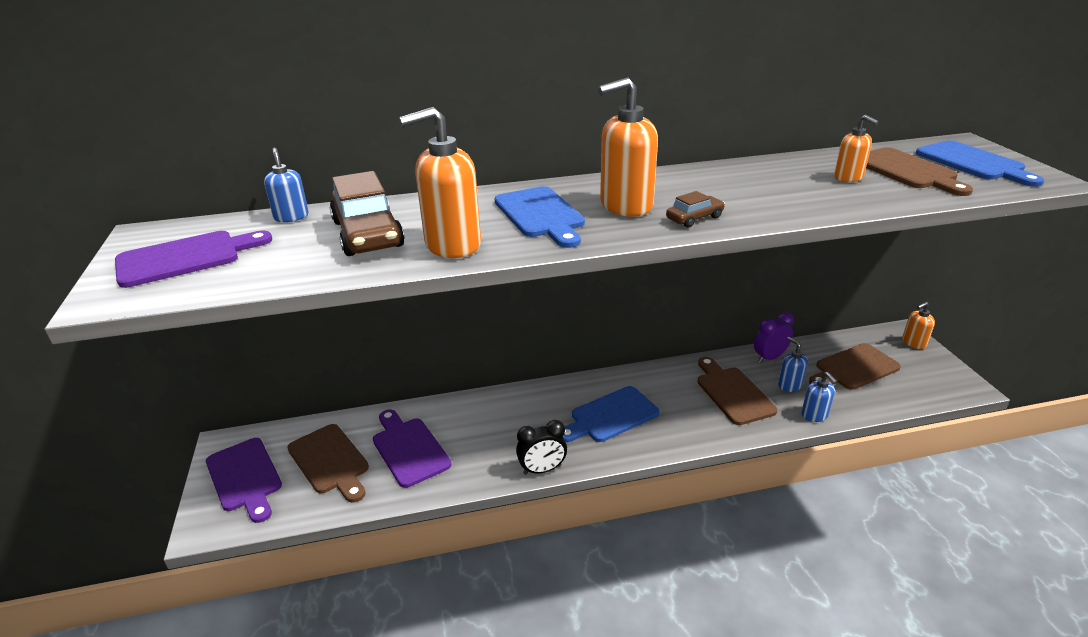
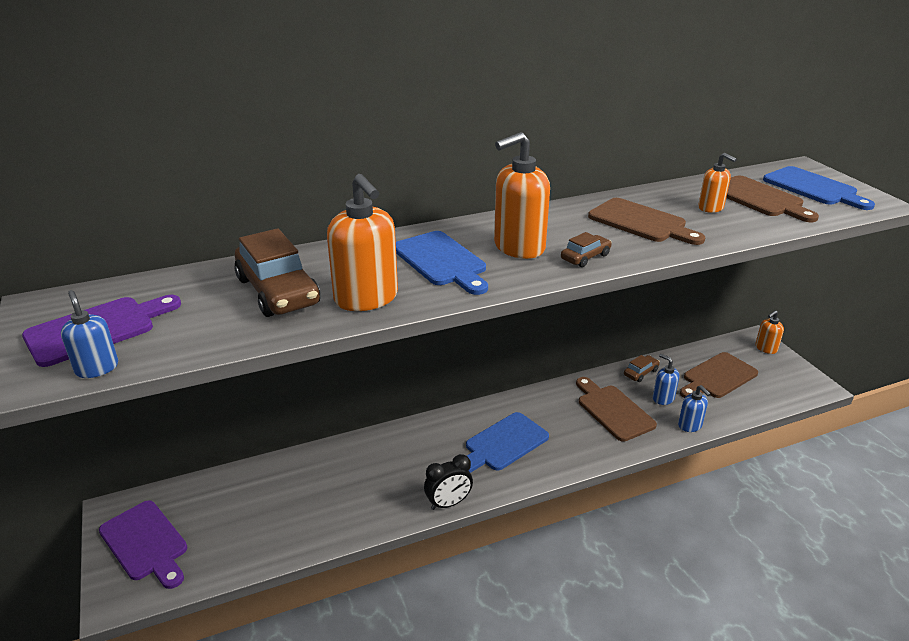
camera: 10 degrees left, 0 degrees up
(291, 217) = (191, 276): blue soap dispenser -> blue soap dispenser (97, 368)
(330, 461) = (233, 517): brown cutting board -> brown cutting board (641, 222)
(409, 449) = (311, 496): purple cutting board -> none
(452, 245) = (366, 298): orange soap dispenser -> orange soap dispenser turned 90 degrees counterclockwise
(769, 357) = (640, 373): purple clock -> brown car

